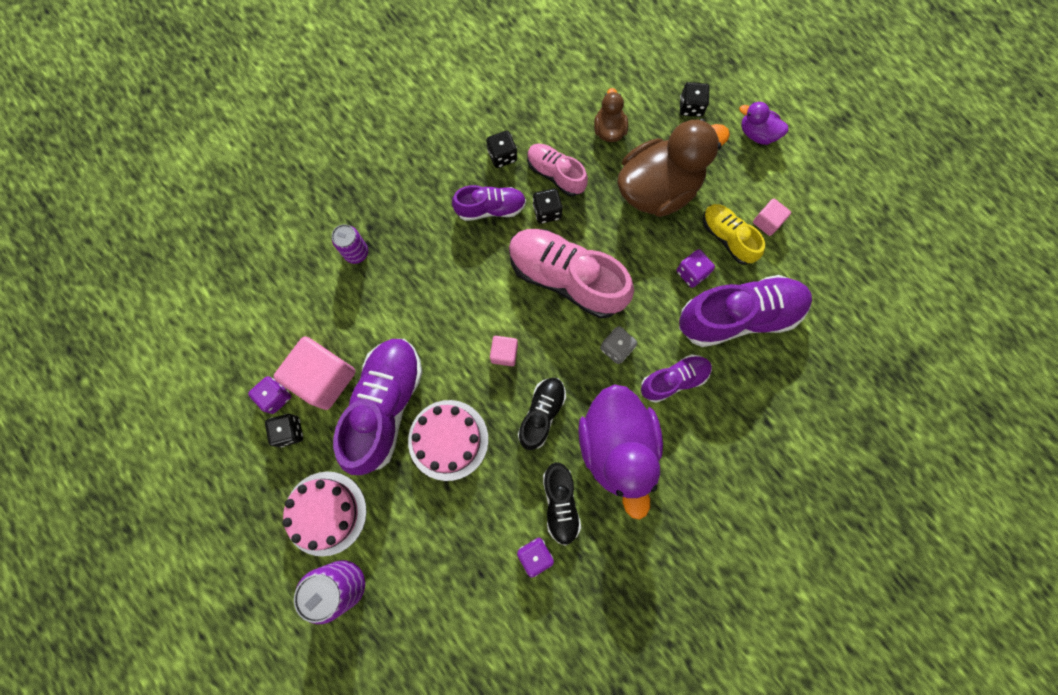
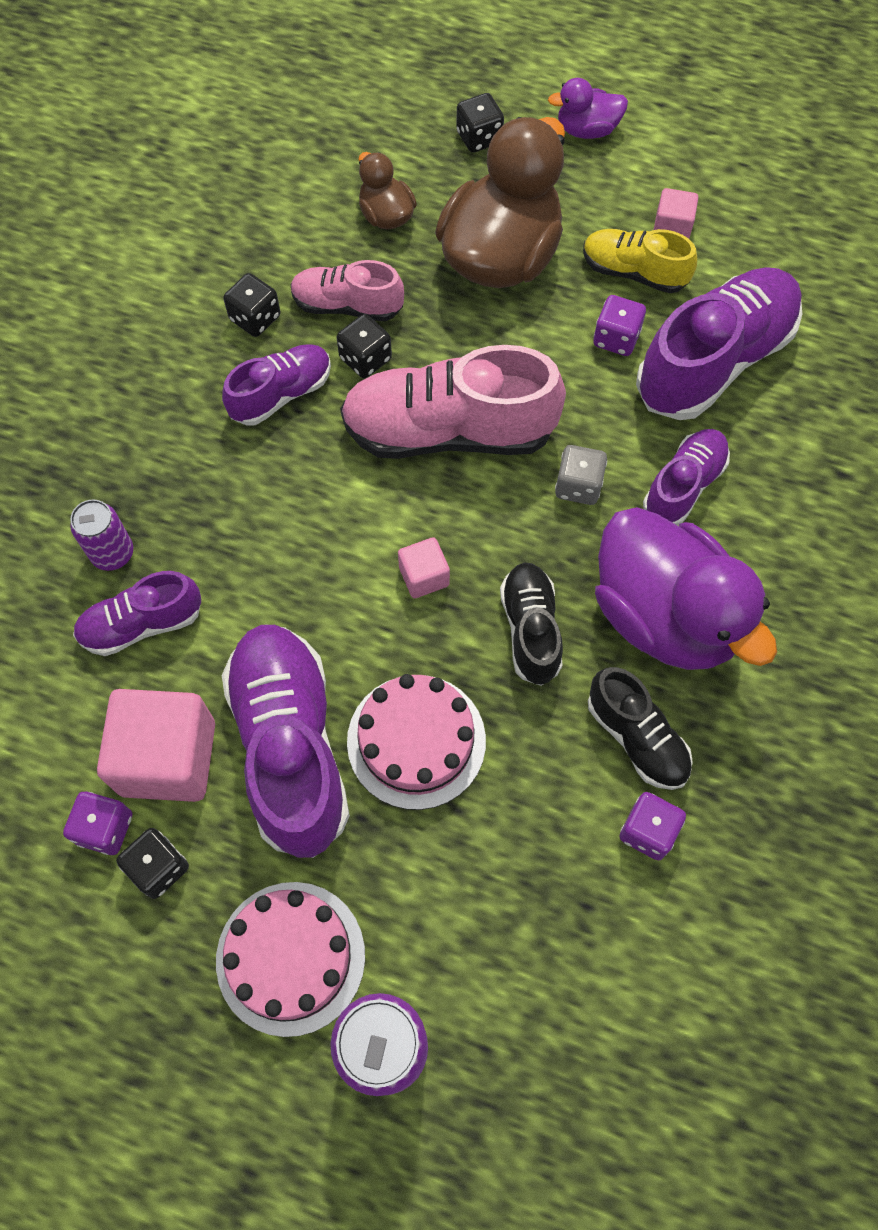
camera: 30 degrees left, 10 degrees down
(350, 299) = (142, 624): none -> purple shoe

